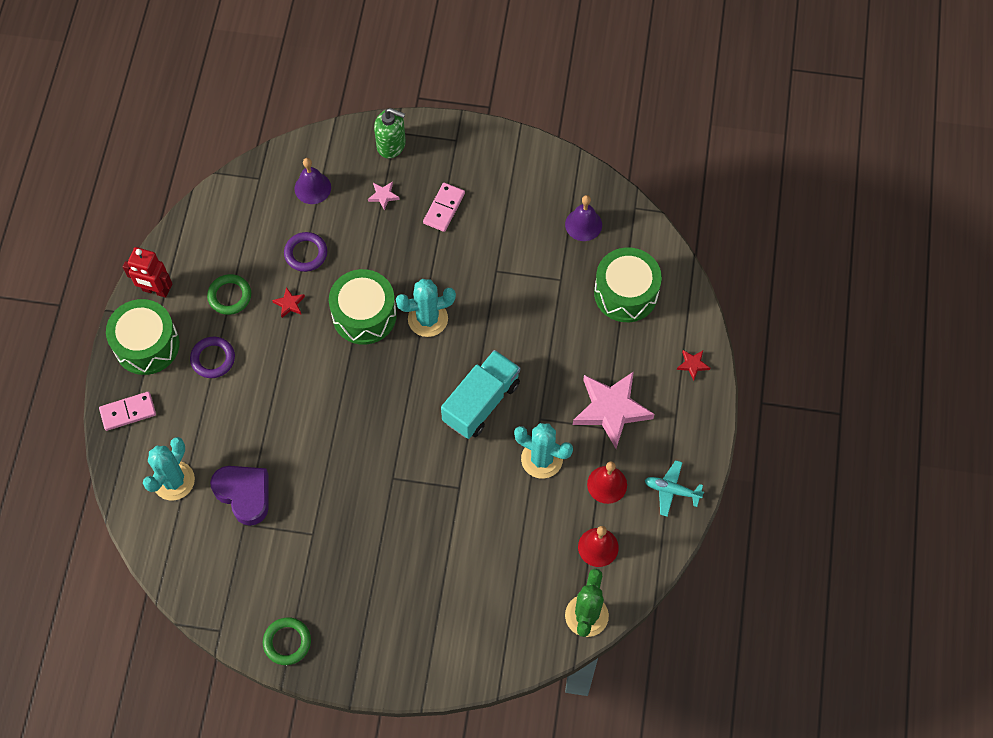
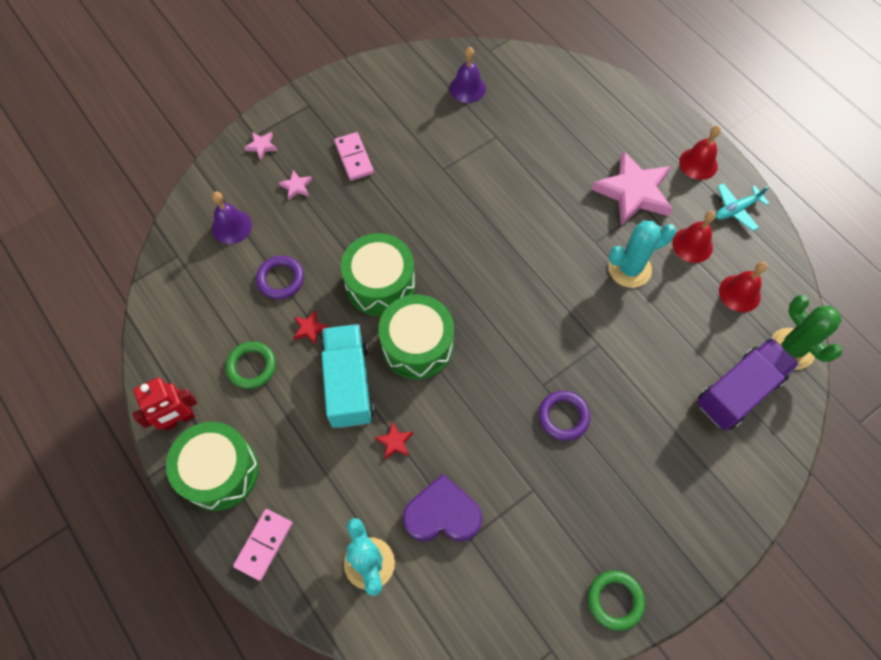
camera: 45 degrees left, 0 degrees up
(213, 359) = (292, 429): purple ring -> purple ring (563, 416)
(391, 145) = (261, 146): green soap dispenser -> pink star
(428, 319) = (432, 245): turquoise cactus -> none
(481, 402) = (541, 268): turquoise truck -> turquoise truck (349, 383)
(514, 605) = (738, 391): none -> purple truck
(626, 293) = (549, 108): green drum -> green drum (417, 345)
(686, 432) = (698, 163): none -> red bell
(693, 365) = (648, 117): red star -> red star (395, 442)

